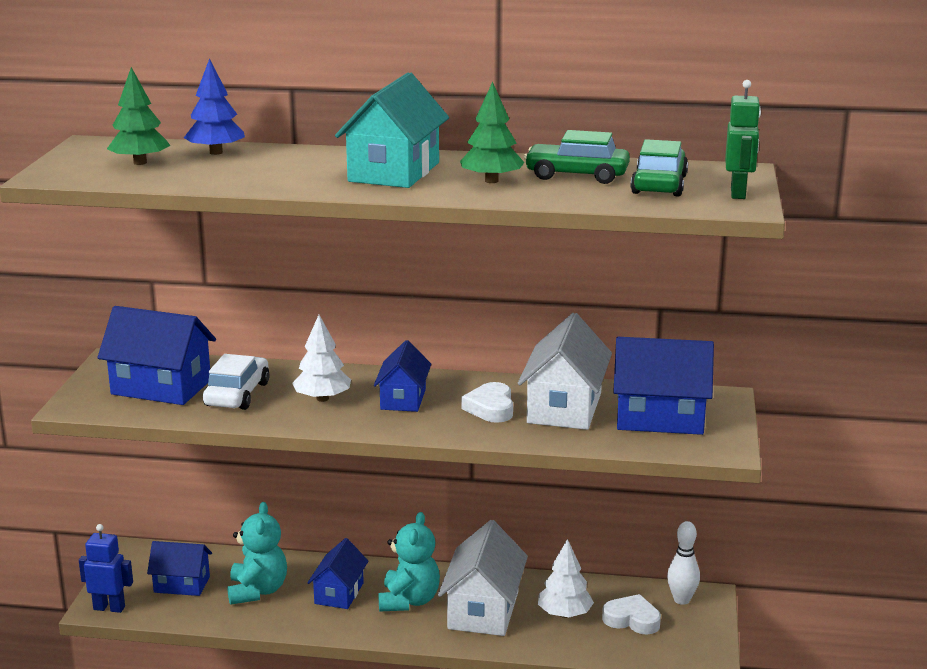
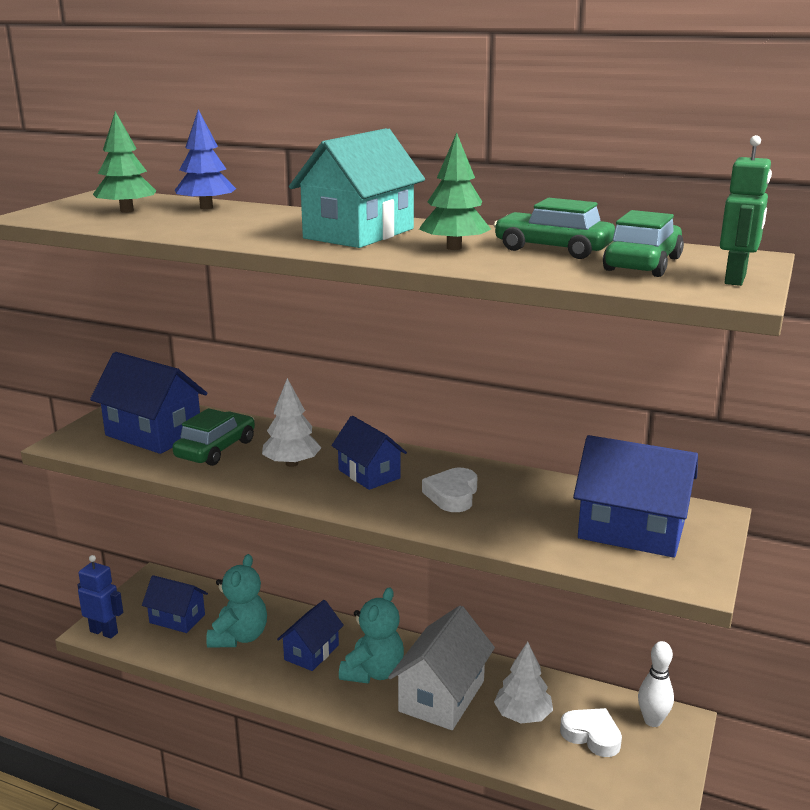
camera: 15 degrees right, 0 degrees up
(237, 394) = (216, 449): white car -> green car
(403, 399) = (369, 474): blue house -> blue house turned 60 degrees counterclockwise
(564, 408) = (530, 505): white house -> none

